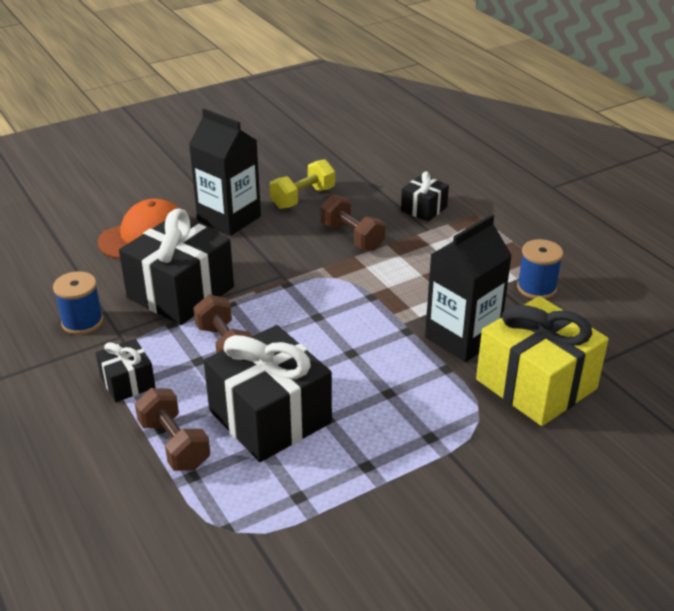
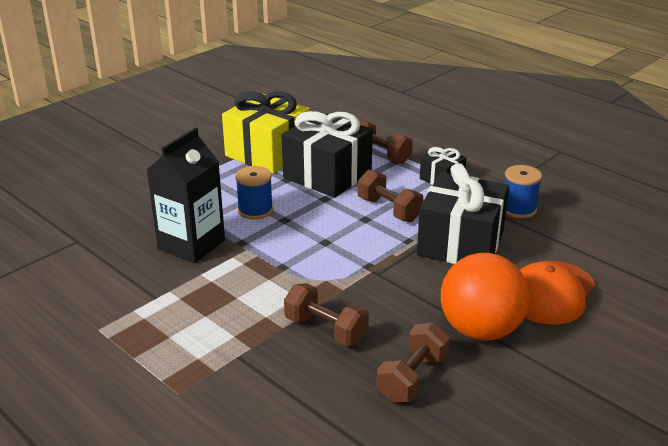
camera: 165 degrees right, 5 degrees down
(229, 218) = (480, 330): black carton -> orange ball
(303, 198) = (412, 378): yellow dumbbell -> brown dumbbell
(424, 209) = (248, 388): black gift -> none
(536, 288) = (114, 302): blue spool -> blue spool (255, 210)
(536, 384) = (130, 220): yellow gift -> yellow gift (267, 153)

